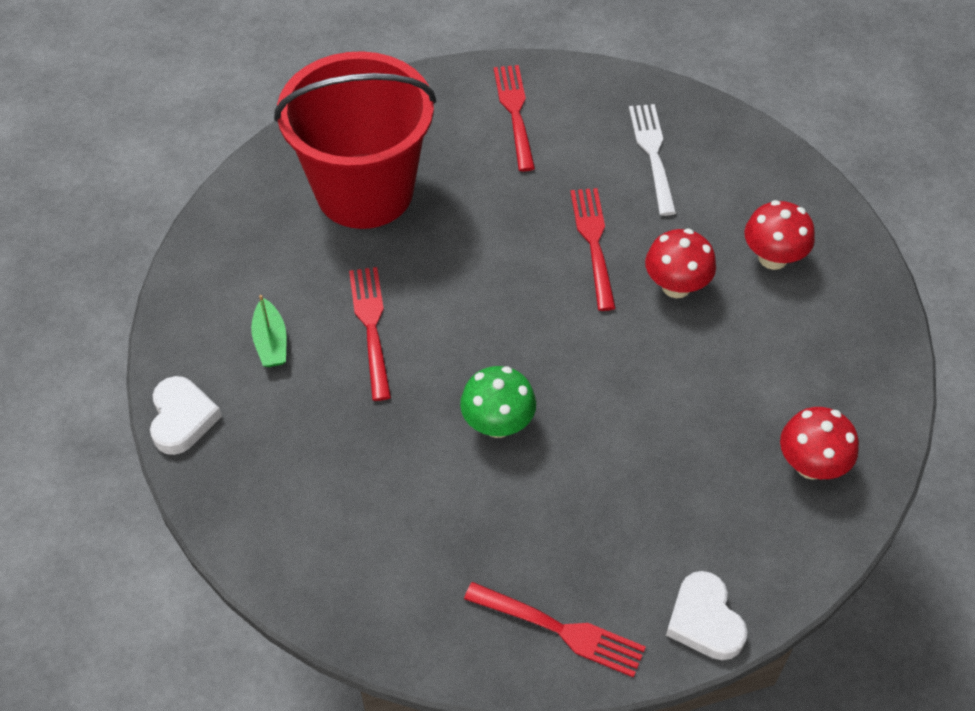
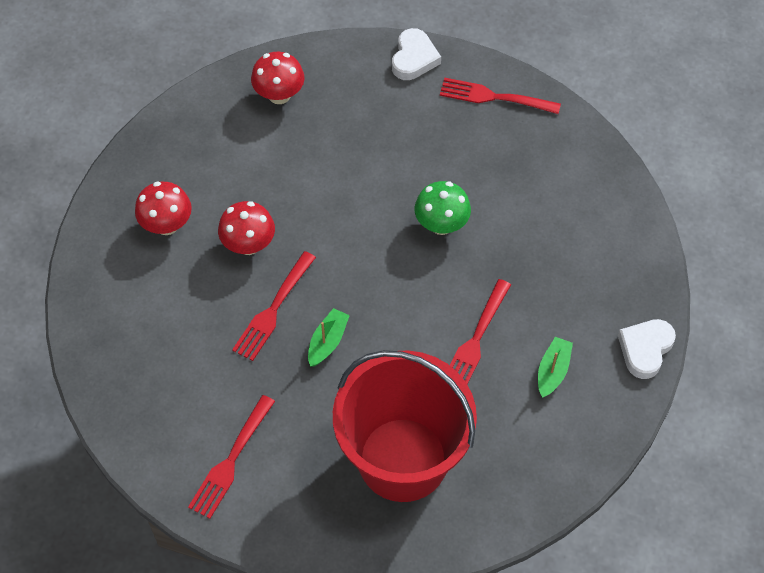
camera: 145 degrees left, 5 degrees up
(516, 244) = (327, 341): none -> green boat
(559, 630) = (495, 97): red fork -> red fork turned 45 degrees counterclockwise
(653, 155) = (165, 353): white fork -> none

